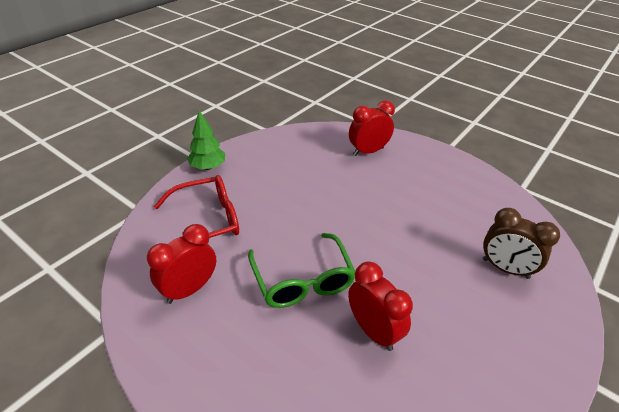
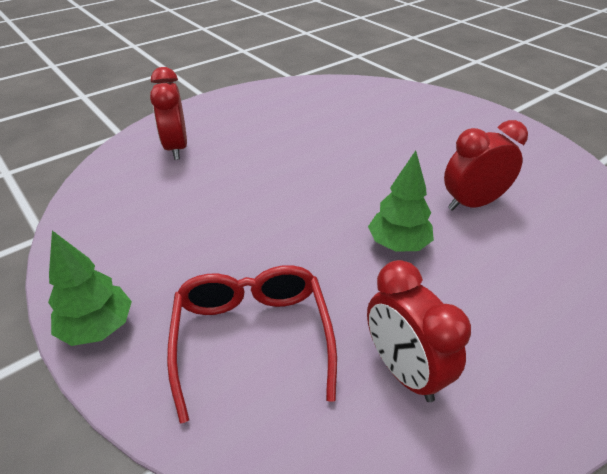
camera: 75 degrees left, 0 degrees up
(302, 280) = (398, 244): green glasses -> green tree
(505, 268) = (397, 112): brown clock -> none

